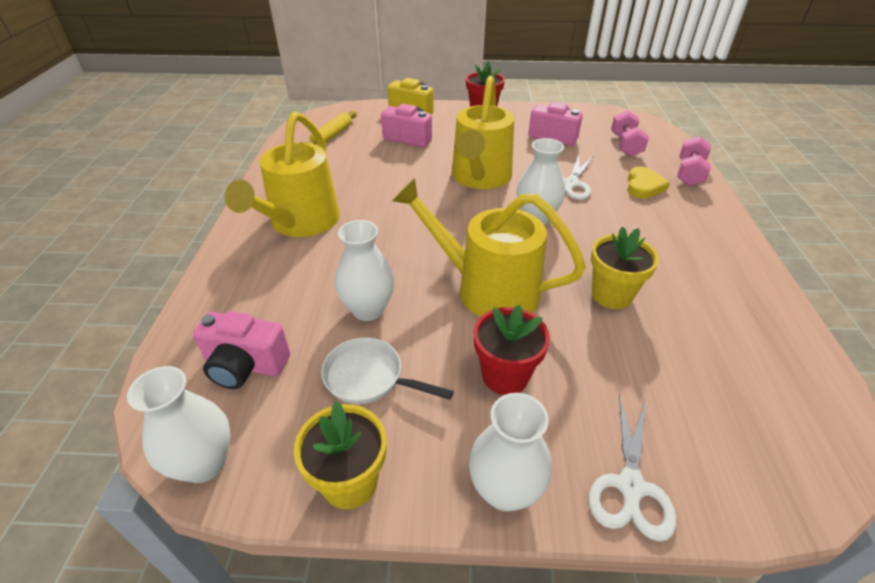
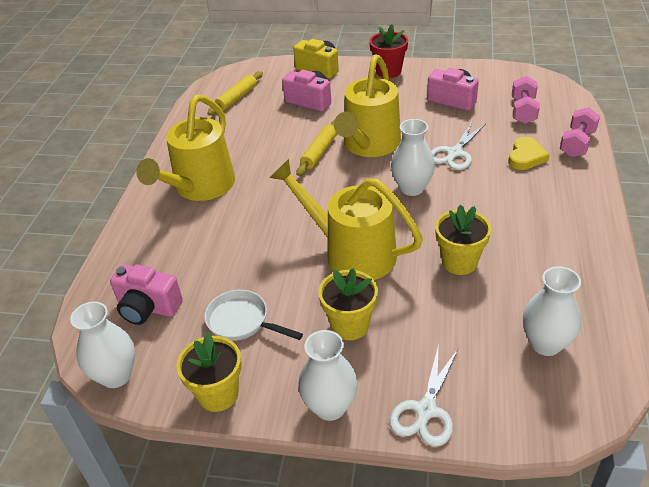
camera: 10 degrees right, 0 degrees up
(368, 309) = (248, 267): white vase -> white vase (545, 343)
(428, 185) = (319, 152): none -> yellow rolling pin
(505, 376) = (350, 325): red flower pot -> yellow flower pot

